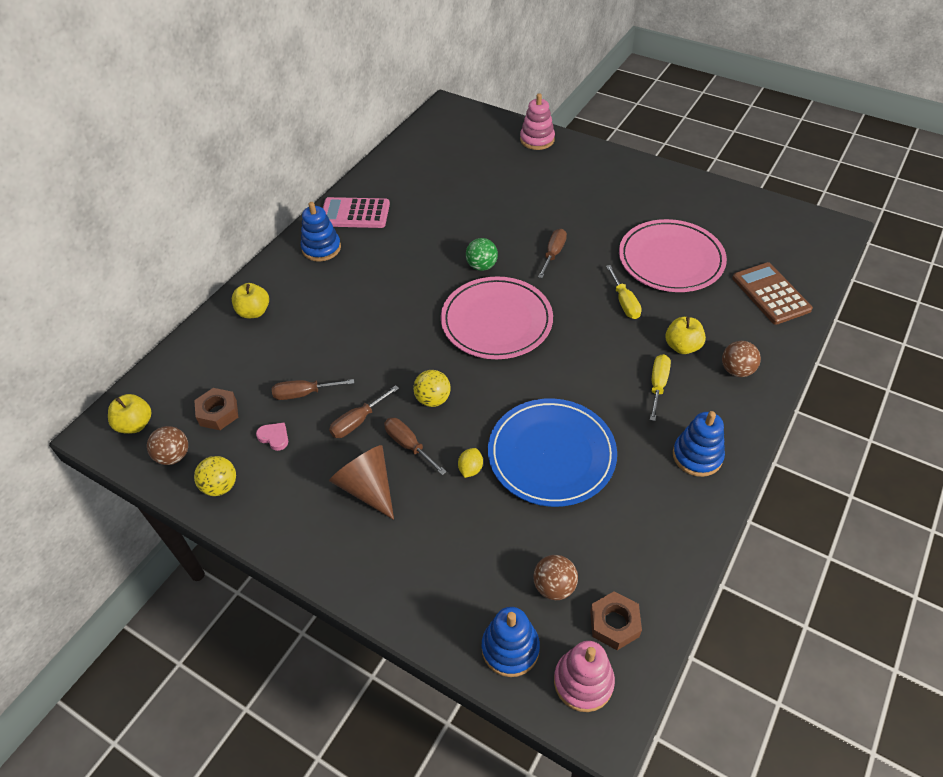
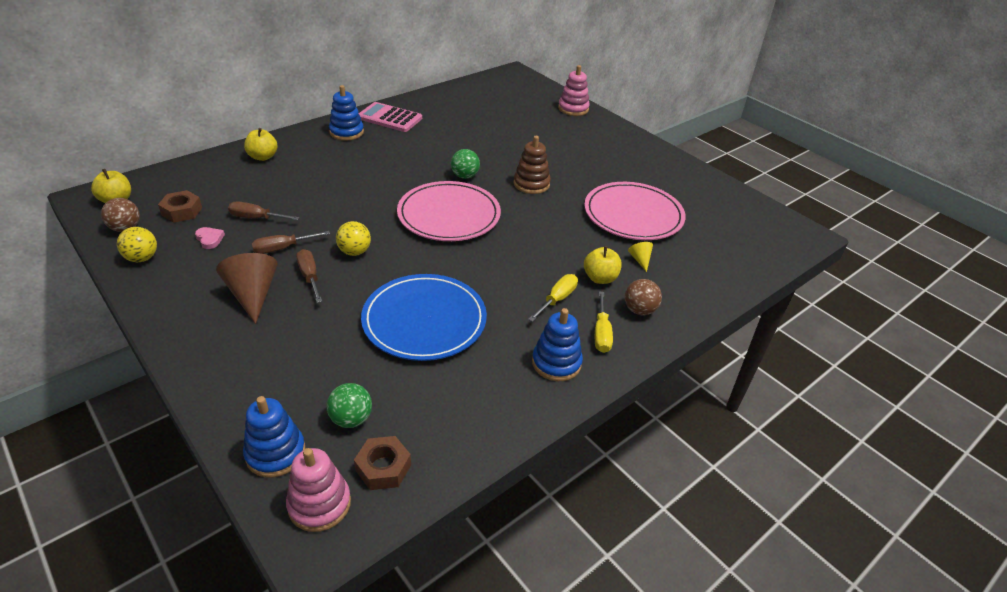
camera: 15 degrees right, 10 degrees down
(470, 469) = (347, 309): yellow lemon -> none
(553, 254) = (531, 184): brown screwdriver -> brown stacking toy
(554, 586) = (351, 419): brown ball -> green ball
(624, 302) = (569, 233): yellow screwdriver -> yellow screwdriver (601, 333)
(706, 312) = (640, 260): none -> yellow cone
(770, 294) = (711, 264): brown calculator -> none

